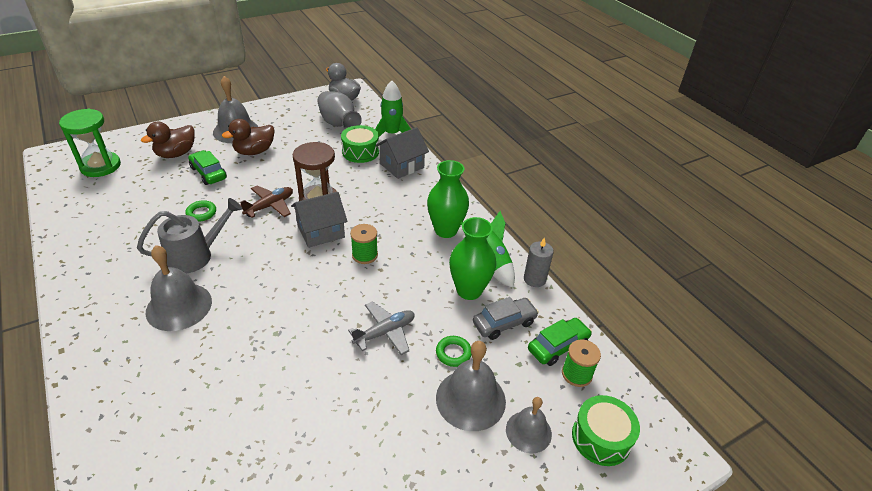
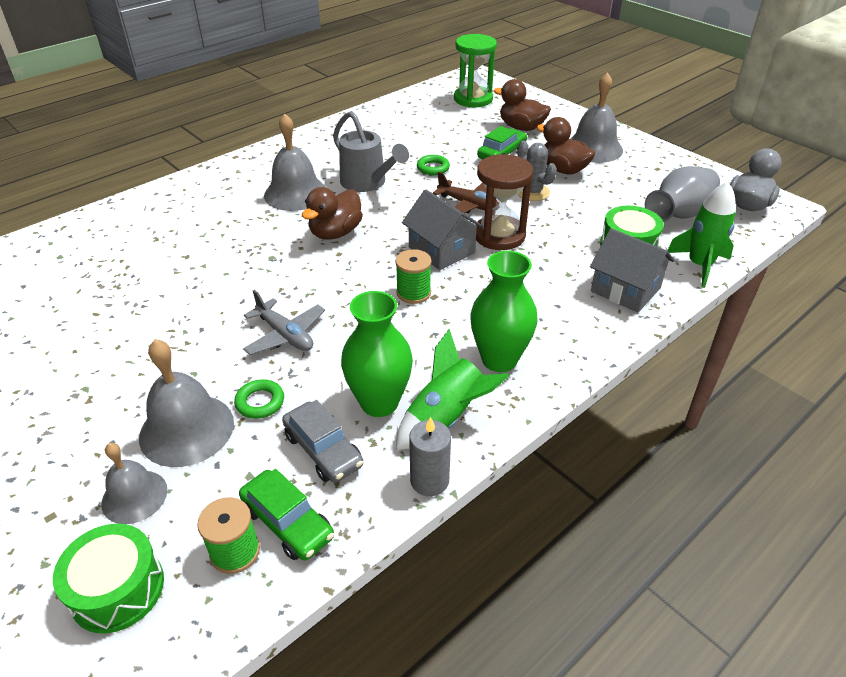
camera: 80 degrees right, 0 degrees up
(263, 287) = (335, 233): none -> brown duck
(274, 172) = (532, 192): none -> grey cactus

